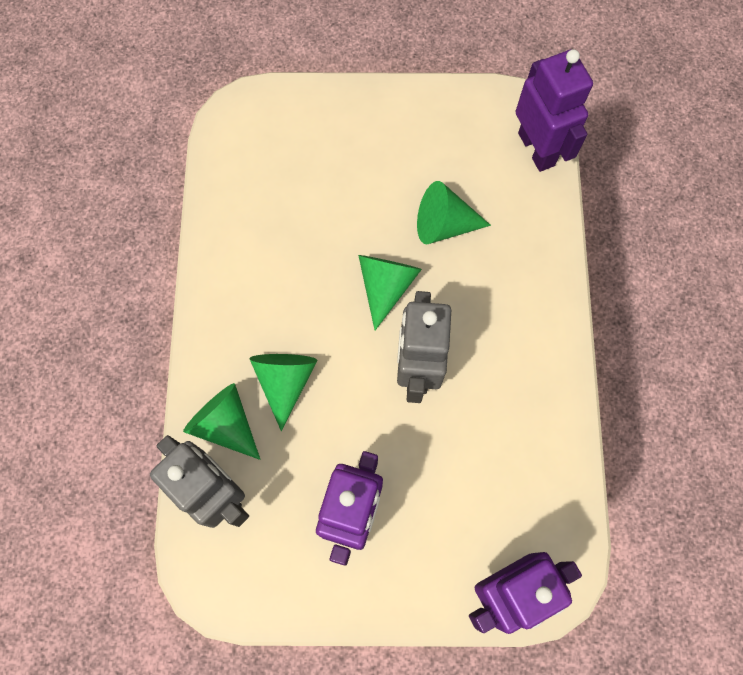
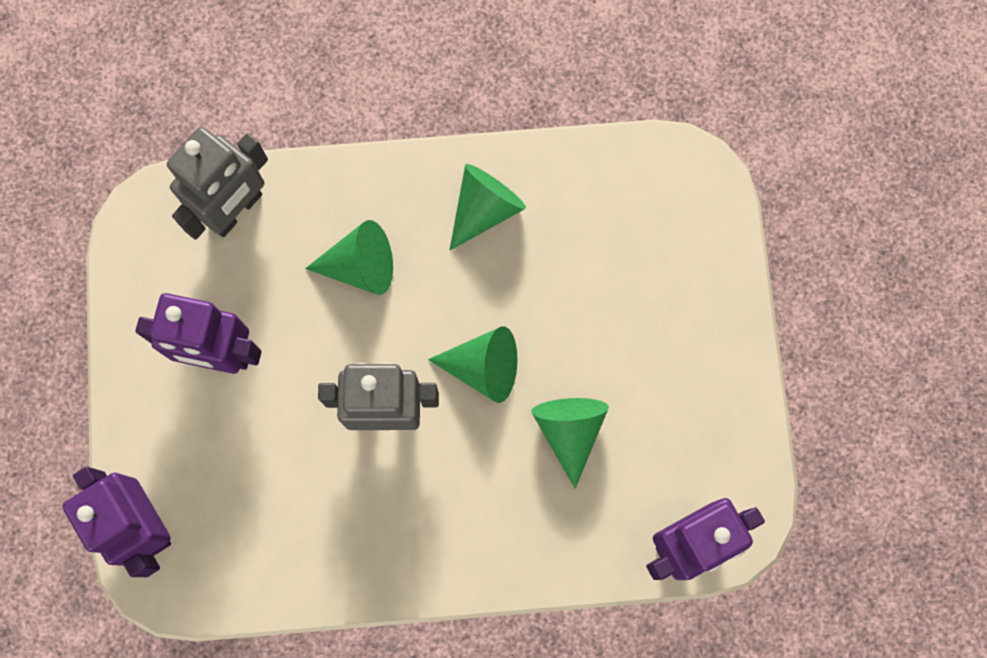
camera: 85 degrees right, 5 degrees up
(225, 424) = (309, 209): green cone -> green cone (484, 209)

